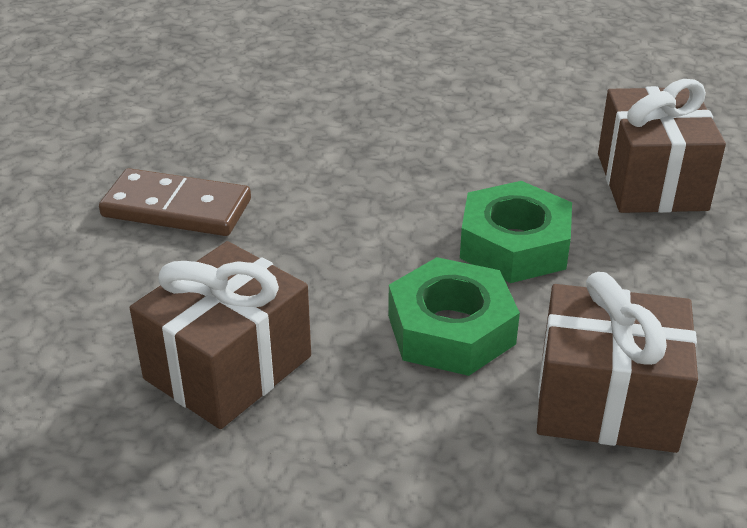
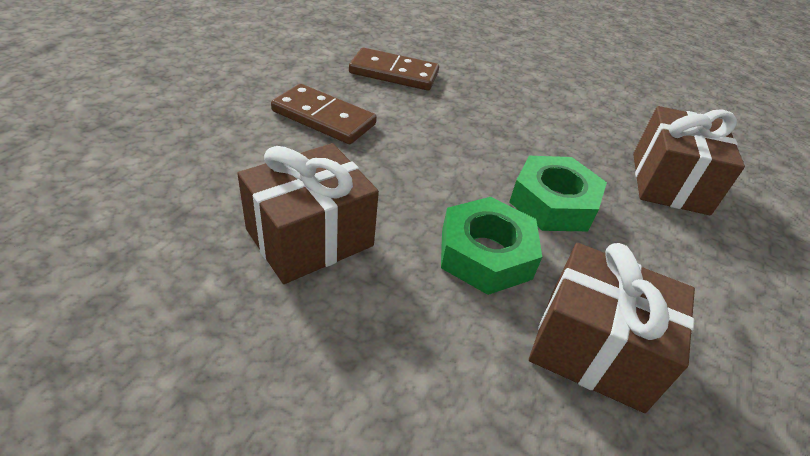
camera: 10 degrees right, 5 degrees up
(246, 119) = (394, 73): none -> brown domino

